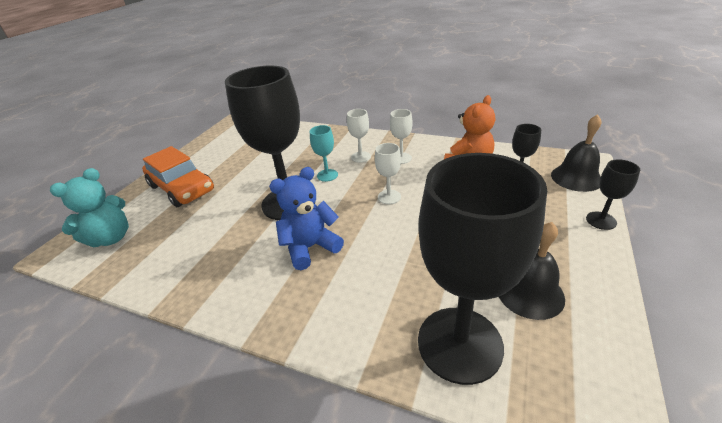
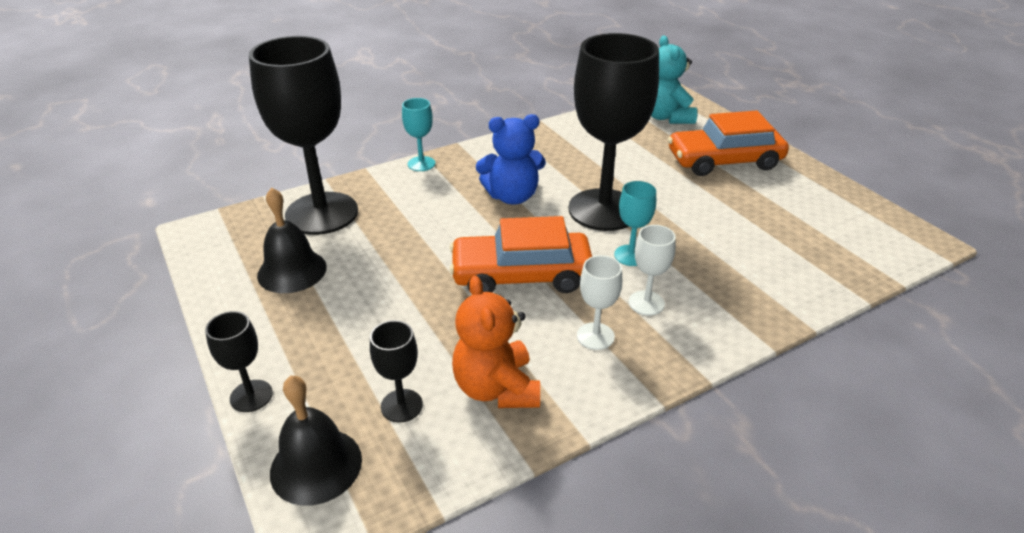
camera: 125 degrees right, 0 degrees up
(309, 340) = (421, 164): none -> turquoise goblet
(310, 247) = (512, 196): blue teddy bear -> blue teddy bear turned 75 degrees clockwise
(389, 197) = (521, 275): white goblet -> orange car

